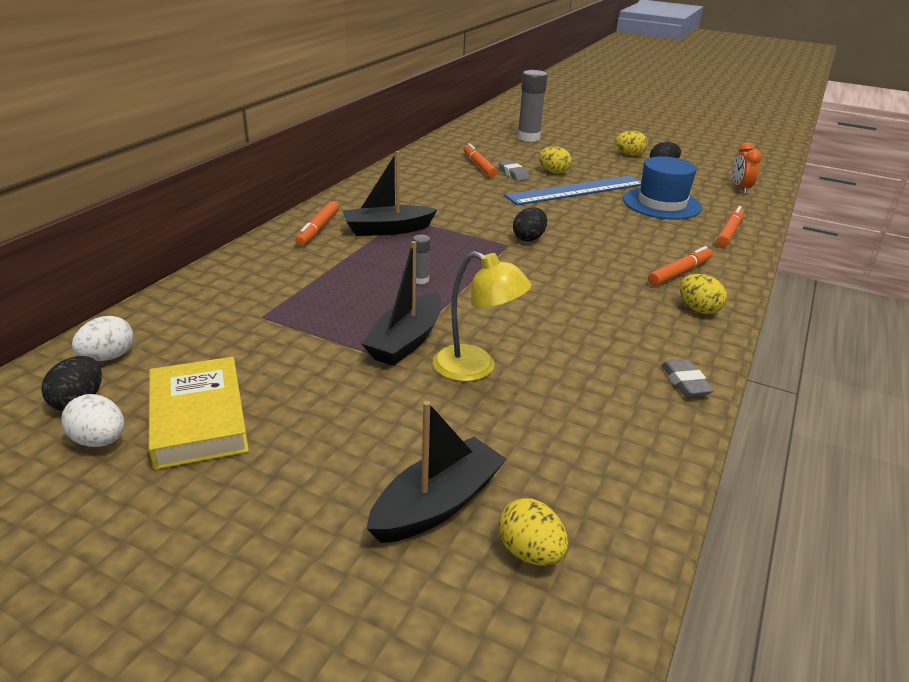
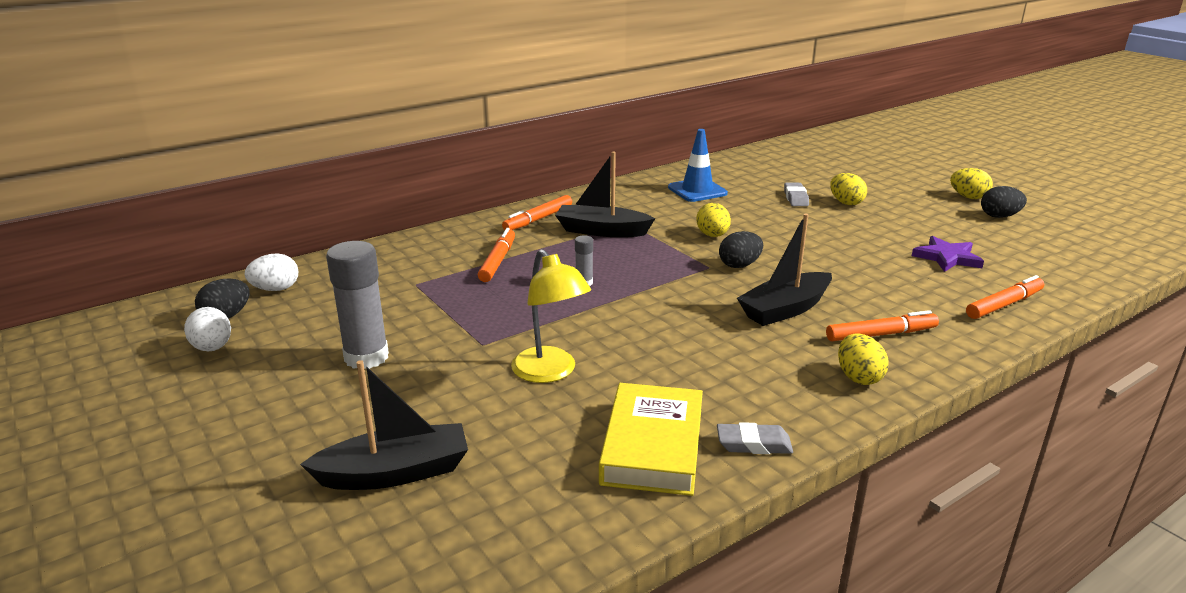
camera: 30 degrees right, 5 degrees down
(198, 419) = (290, 351): yellow book -> yellow book (653, 446)
(406, 341) = (513, 333): black boat -> black boat (785, 309)
(431, 179) = (697, 190): none -> blue traffic cone
(479, 166) = (765, 184): orange marker -> orange marker (498, 261)
(528, 138) = (857, 162): grey glue stick -> grey glue stick (366, 357)
(530, 552) = (428, 537): yellow egg -> yellow egg (712, 235)
(576, 190) = (852, 226): blue ruler -> none
(662, 204) = (947, 257): blue hat -> purple star
(685, 382) = (753, 444): grey eraser -> grey eraser turned 75 degrees clockwise
(740, 189) = (1082, 259): orange clock -> none

